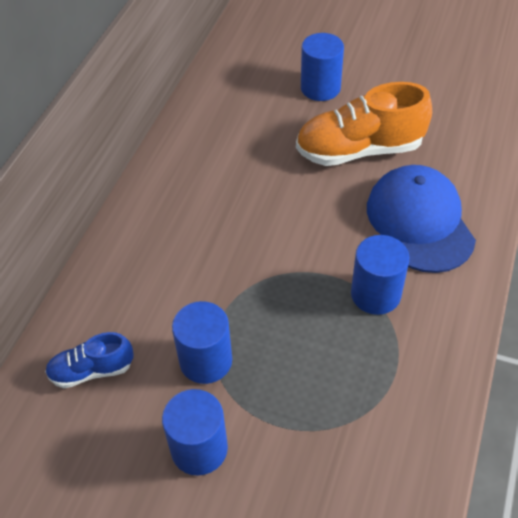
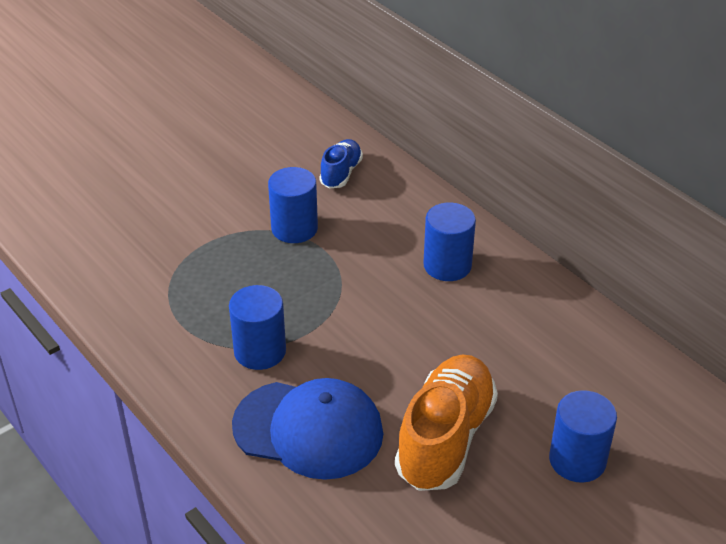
camera: 120 degrees right, 10 degrees down
(199, 448) = (230, 200): blue cylinder -> blue cylinder (447, 265)

